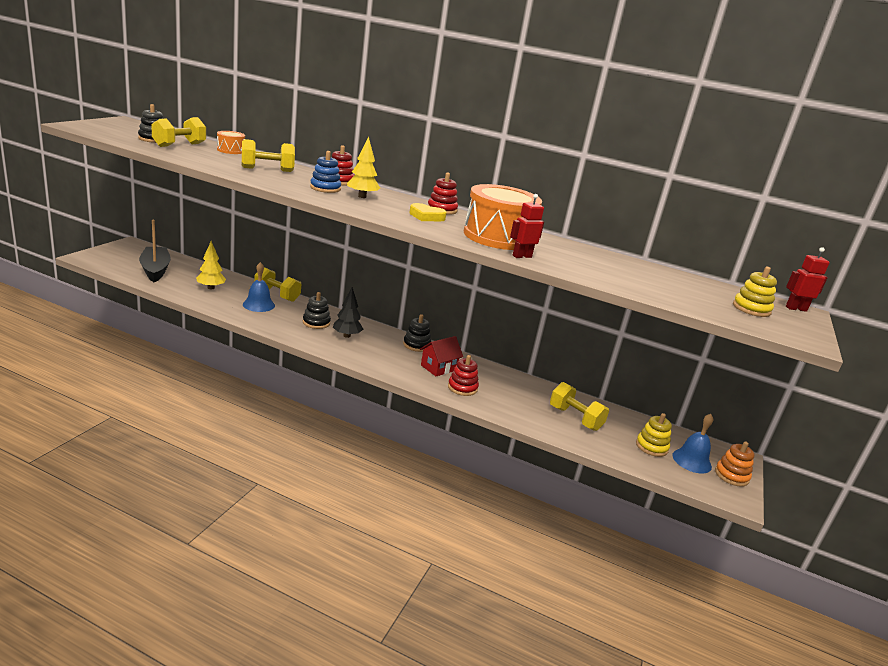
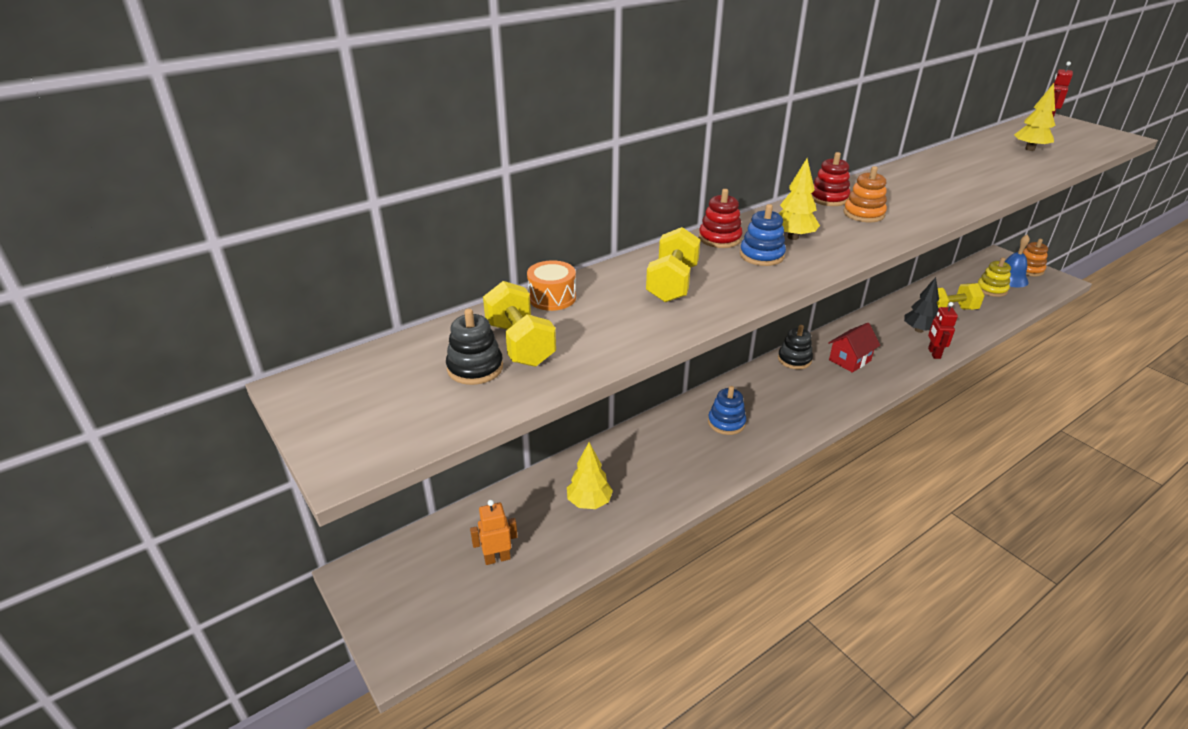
camera: 55 degrees left, 10 degrees up
(155, 270) = (497, 558): black boat -> orange robot
(258, 305) = (661, 463): blue bell -> none
(277, 295) = (632, 439): yellow dumbbell -> none
(316, 322) = (726, 423): black stacking toy -> blue stacking toy
(347, 335) = (766, 406): black tree -> black tree (919, 330)
(426, 216) = (863, 214): yellow heart -> orange stacking toy
(438, 368) = (850, 360): red house -> red house turned 60 degrees clockwise
(462, 388) = (894, 358): red stacking toy -> none
(498, 237) = (922, 191): orange drum -> none
(521, 256) = (984, 195): red robot -> red robot (933, 353)
(677, 288) = (1030, 149): none -> yellow tree
(751, 309) = (1063, 136): yellow stacking toy -> none

